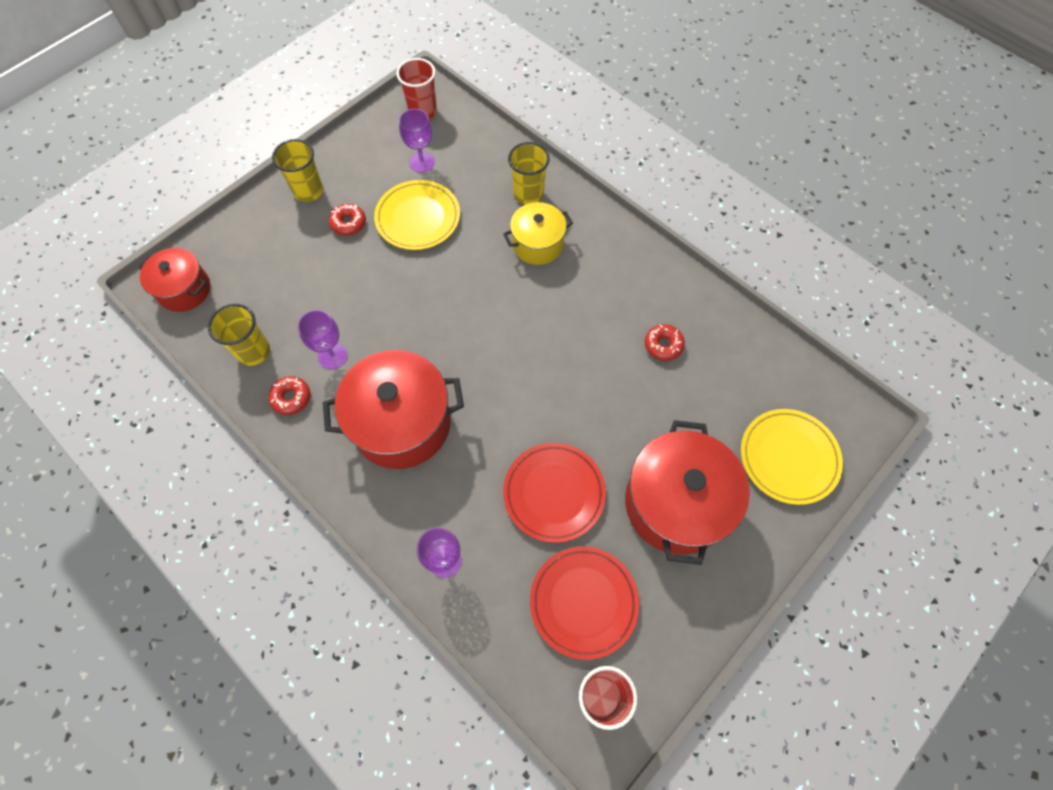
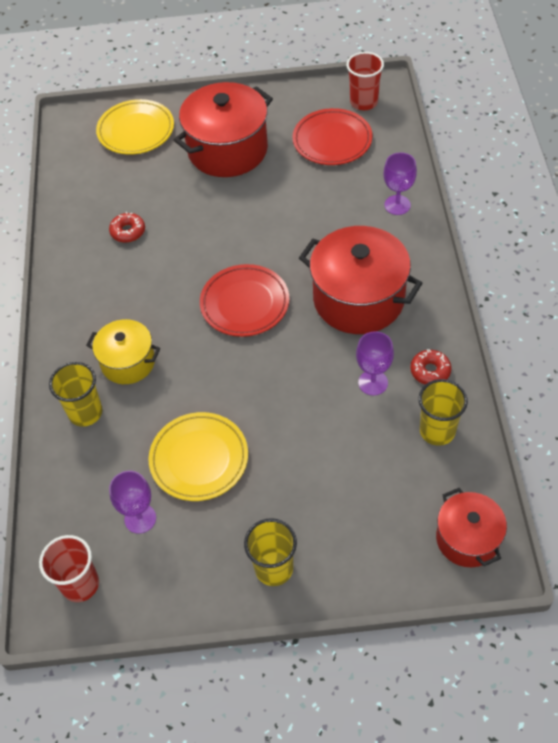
camera: 135 degrees left, 10 degrees down
(348, 223) = (264, 500): red donut -> none
(554, 493) = (295, 197): red plate -> red plate (245, 303)

